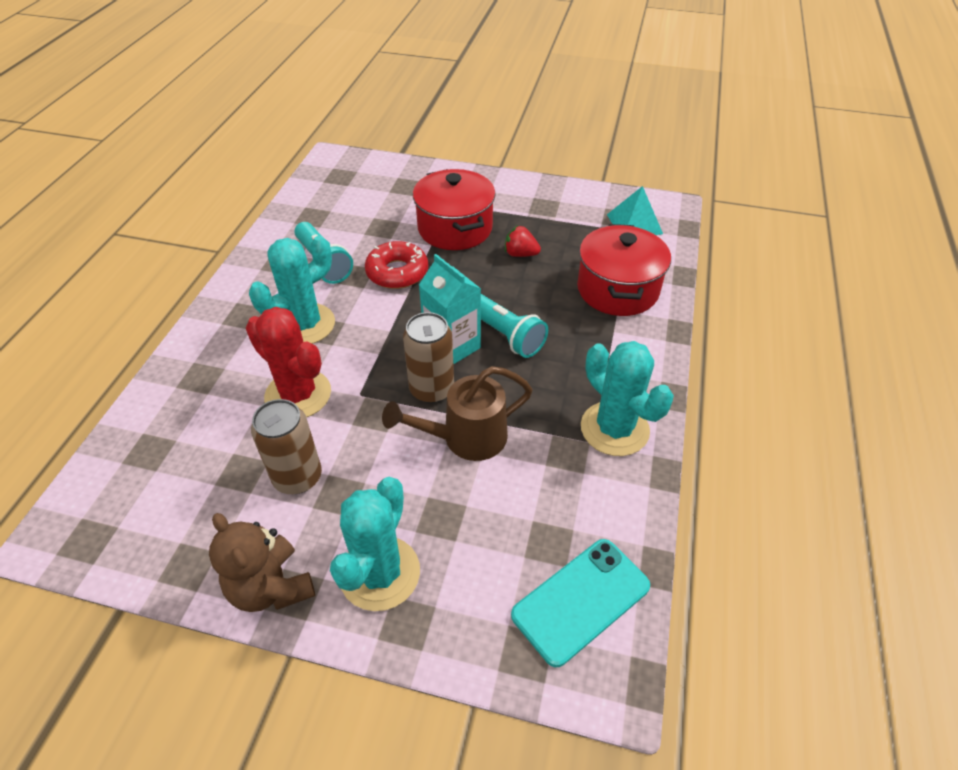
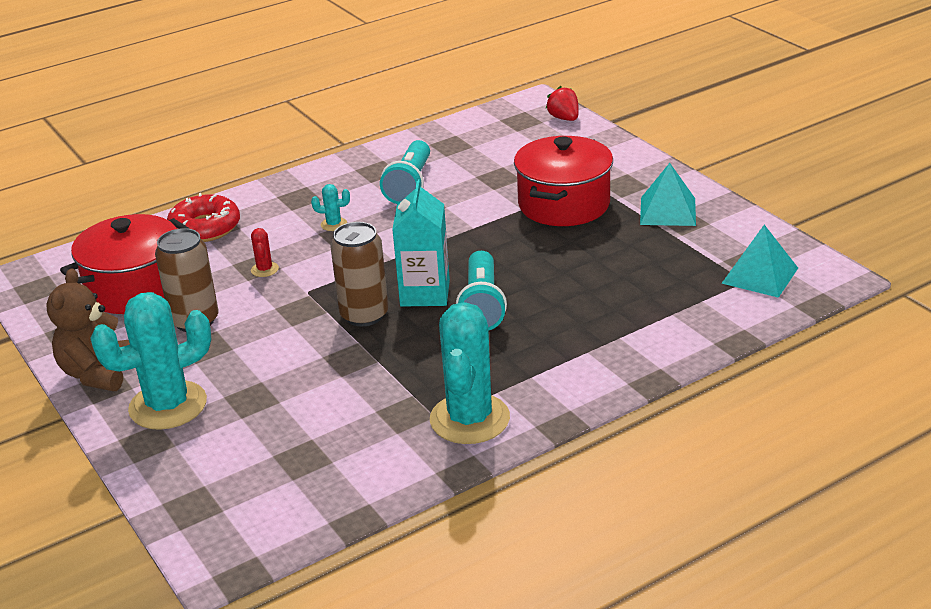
camera: 45 degrees right, 15 degrees down
(298, 394) = (264, 269): red cactus -> red cactus, size x0.41
(305, 324) = (333, 224): turquoise cactus -> turquoise cactus, size x0.41
(397, 272) = (460, 218): red donut -> red donut (205, 228)
(465, 438) = (341, 360): brown watering can -> none
(520, 254) = (594, 251): red strawberry -> red strawberry (564, 118)
(525, 203) = (668, 211): none -> turquoise pyramid
(580, 600) = (271, 503): turquoise phone -> none
(617, 289) = (646, 321): red pot -> red pot (135, 288)

